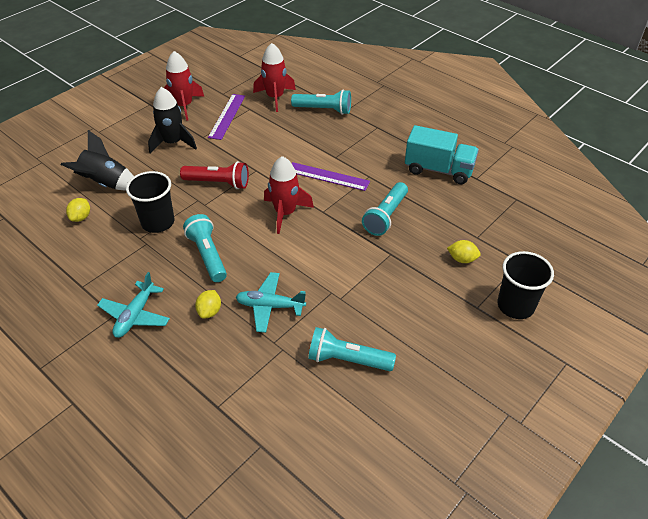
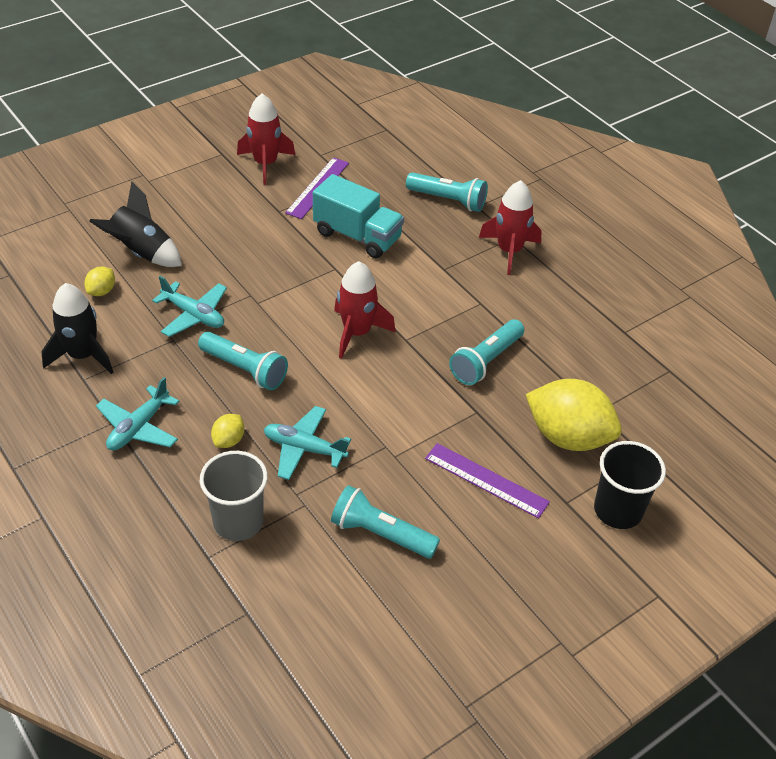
camera: 10 degrees right, 0 degrees up
(158, 222) = (194, 315): black cup -> turquoise plane
(173, 143) = (239, 212): black rocket -> black rocket (83, 355)
(208, 255) = (244, 369): turquoise flashlight -> turquoise flashlight turned 135 degrees clockwise
(218, 183) = (282, 277): red flashlight -> none
(234, 373) = (238, 521): none -> grey cup
(275, 97) = (388, 172): red rocket -> red rocket (509, 251)
(328, 176) = (426, 293): purple ruler -> purple ruler (486, 480)
(438, 170) = (577, 311): turquoise truck -> turquoise truck (357, 236)
(462, 259) = (568, 437): yellow lemon -> yellow lemon, size x2.27

